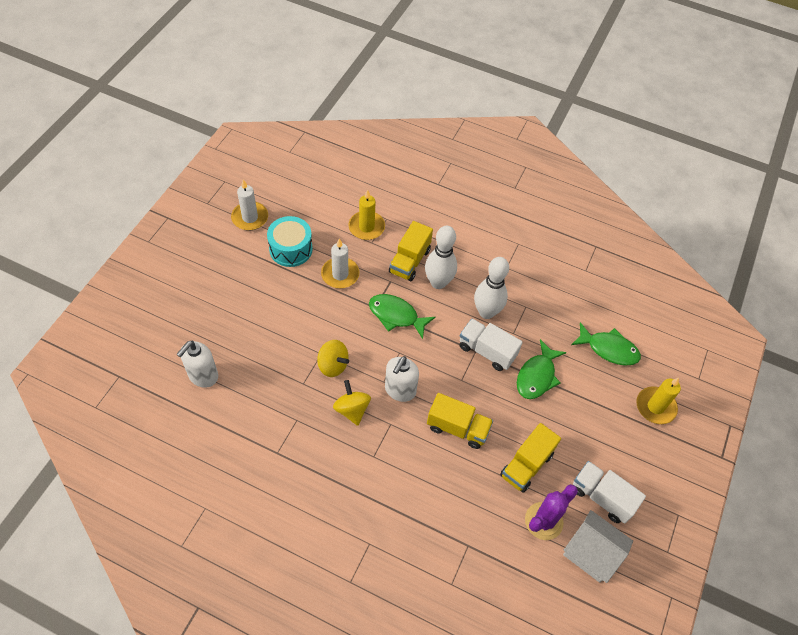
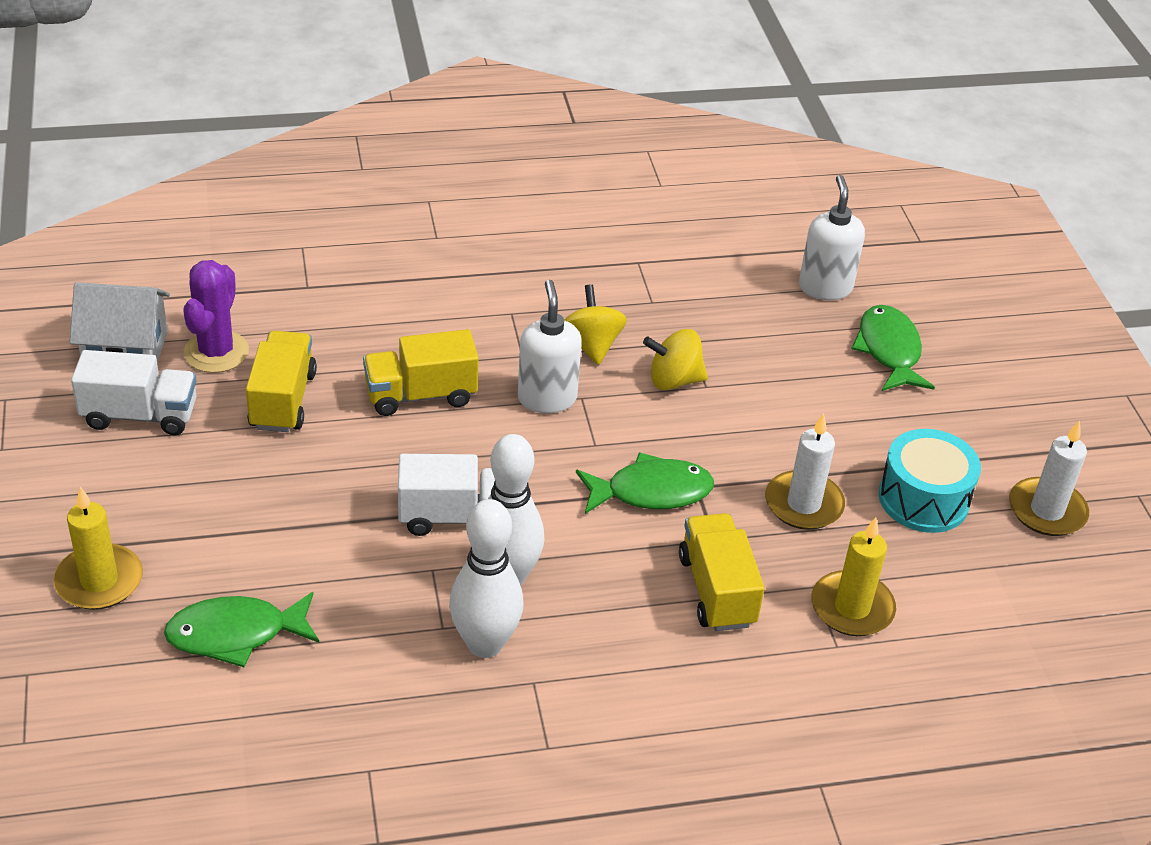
camera: 145 degrees right, 15 degrees down
(352, 409) = (591, 345): yellow spinning top -> yellow spinning top turned 135 degrees counterclockwise
(438, 282) = (633, 581): white bowling pin -> white bowling pin (485, 644)
(537, 376) = (344, 523): green fish -> green fish (889, 350)

